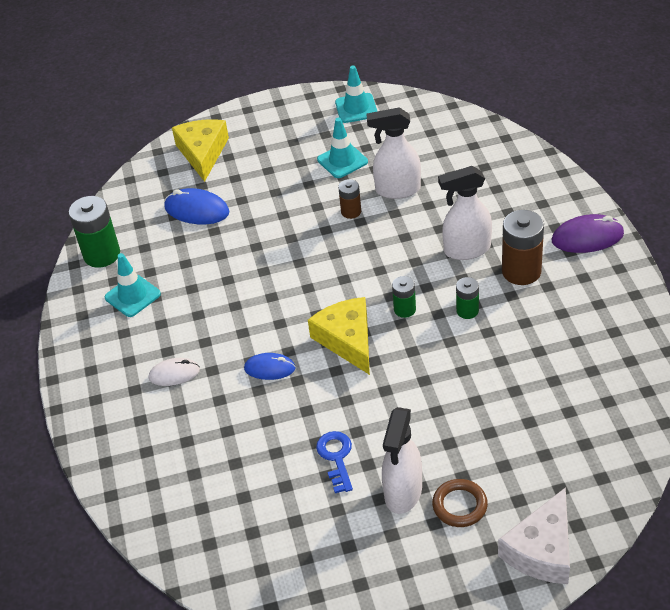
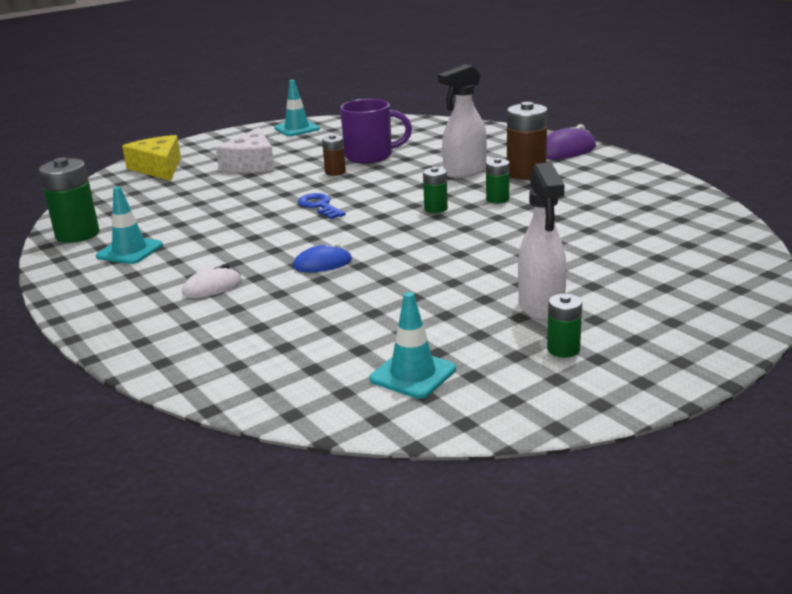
camera: 25 degrees left, 20 degrees down
(197, 210) = (172, 195): blue mouse -> none
(336, 457) = (445, 301): blue key -> blue key (319, 206)
(342, 161) = (305, 152): turquoise traffic cone -> turquoise traffic cone (413, 374)
(347, 340) = (393, 234): yellow cheese -> none
(386, 552) = (563, 349): none -> green battery
(397, 190) = (370, 156): white spray bottle -> purple mug
(459, 505) = (609, 302): brown ring -> none
(542, 550) = (724, 310): white cheese -> white cheese (251, 164)

